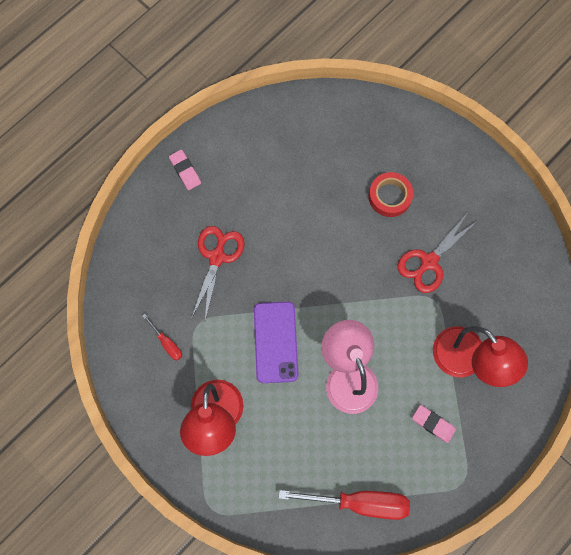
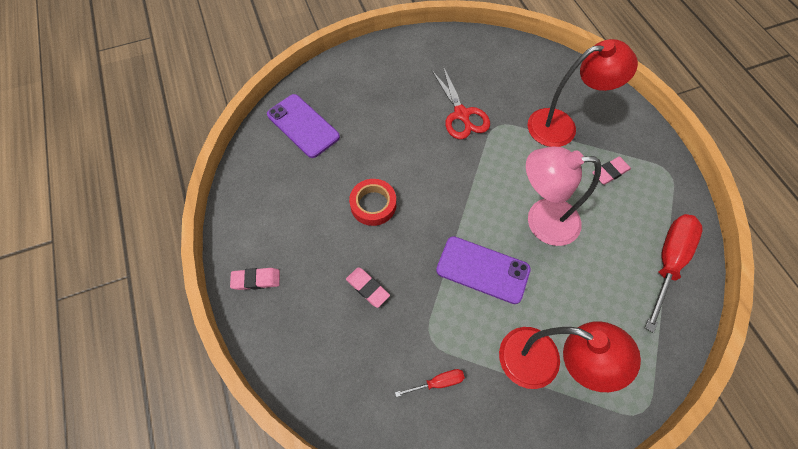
camera: 65 degrees left, 10 degrees down
(217, 257) = (367, 288): red scissors -> pink eraser
(342, 129) = (303, 126): none -> purple phone
(390, 196) = (387, 117): red tape -> red tape (373, 205)

